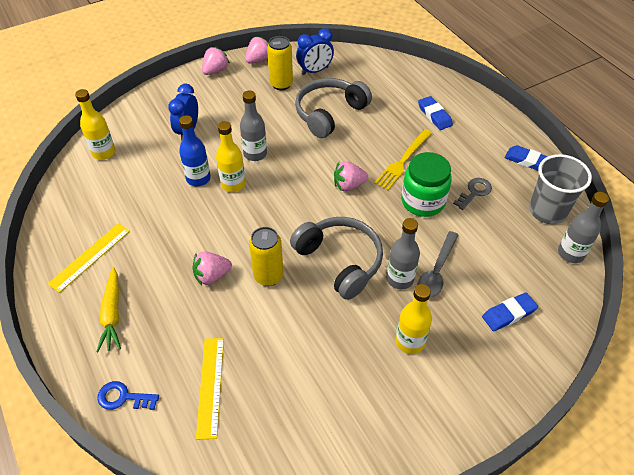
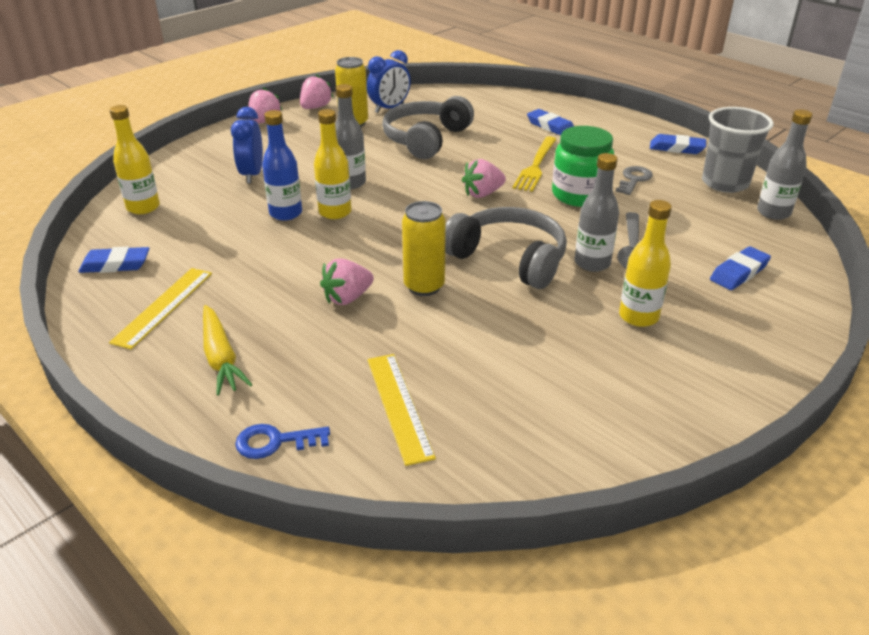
camera: 15 degrees left, 15 degrees down
(70, 208) = (115, 264): none -> blue eraser

